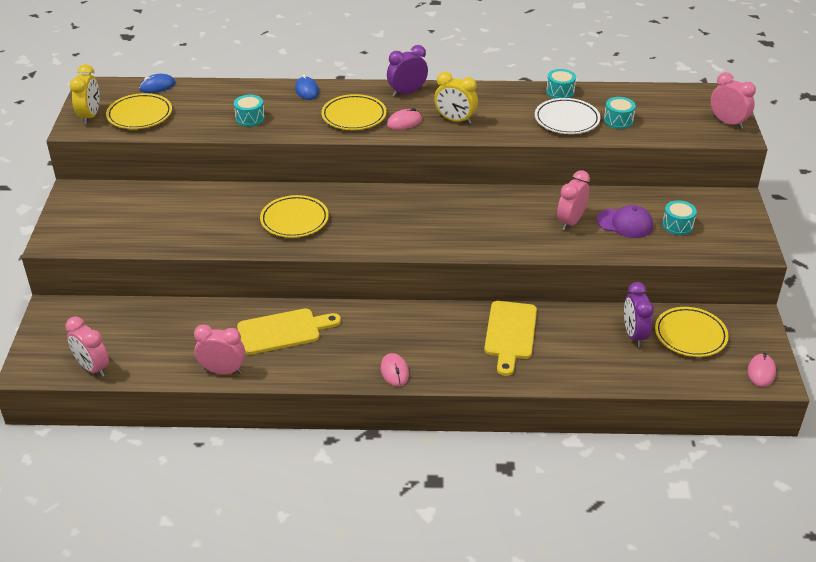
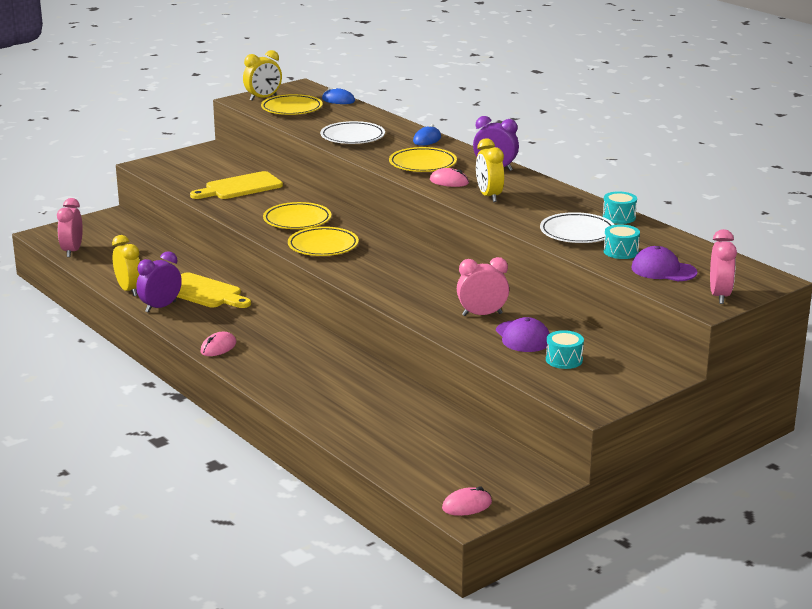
camera: 50 degrees right, 15 degrees down
(222, 371) = (129, 290): pink clock -> yellow clock
(250, 118) = (352, 137): turquoise drum -> white plate
(510, 334) = (336, 374): yellow cutting board -> yellow cutting board (240, 187)
(634, 335) = (422, 428): purple clock -> purple clock (160, 307)
(666, 121) = (663, 270): none -> purple cap
(690, 335) = (465, 454): yellow plate -> yellow plate (323, 246)

